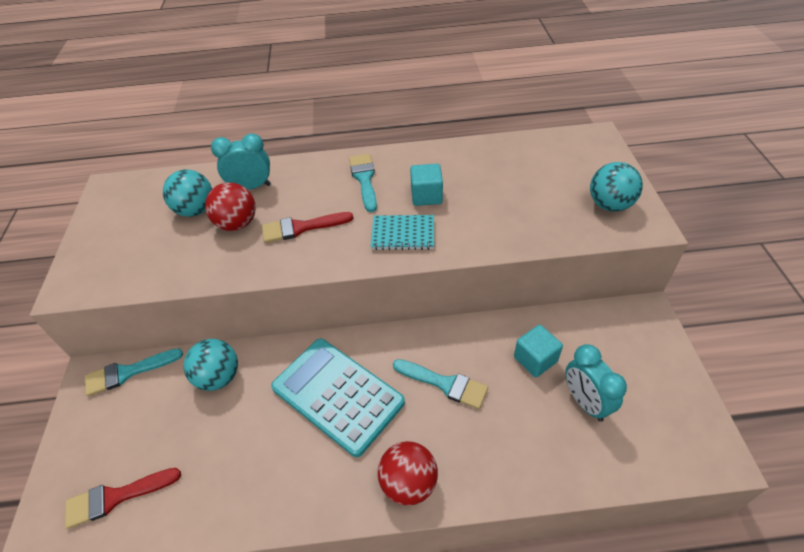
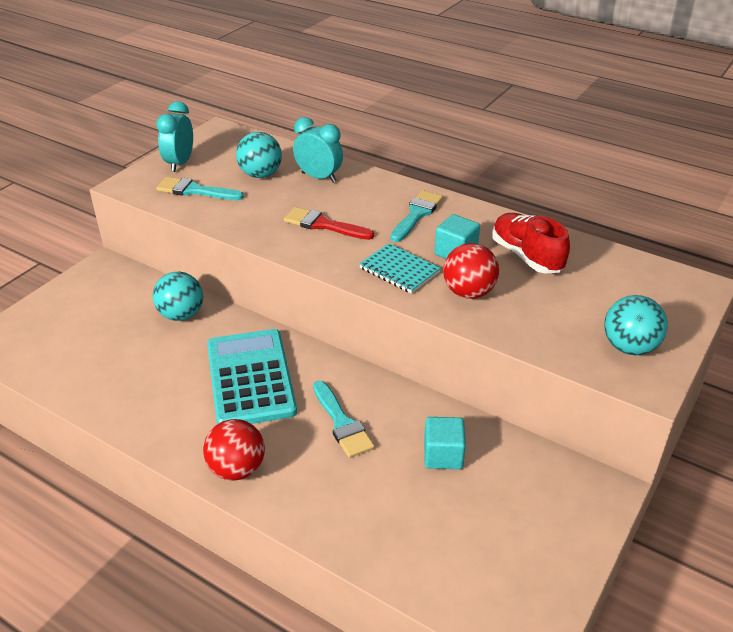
camera: 35 degrees right, 10 degrees down
(116, 497) = (47, 348): red brush -> none
(128, 372) = (127, 276): turquoise brush -> turquoise brush (195, 191)
(237, 224) = (279, 198): red ball -> red ball (468, 292)
(476, 172) = (526, 256): none -> red shoe
(585, 402) = (450, 515): turquoise clock -> turquoise clock (180, 163)

